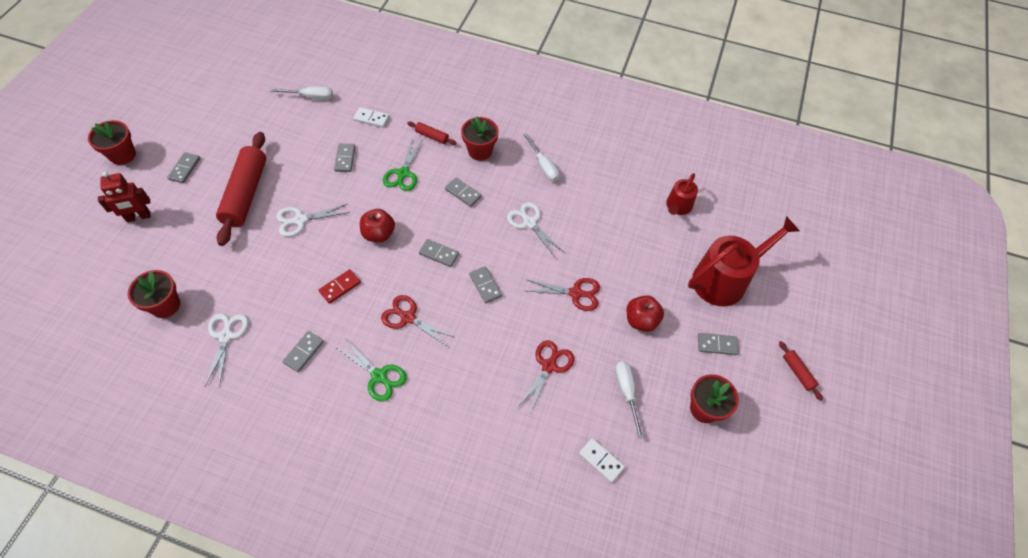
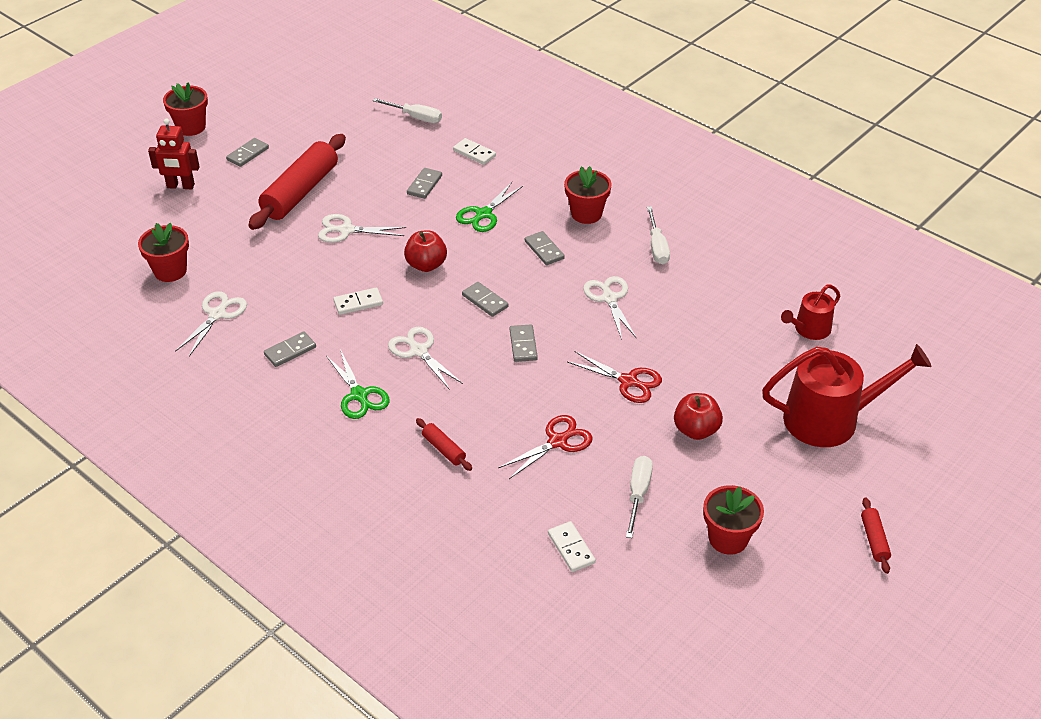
camera: 25 degrees right, 15 degrees down
(340, 287) = (358, 303): red domino -> white domino
(407, 317) = (418, 351): red scissors -> white scissors
(432, 136) = (536, 186): red rolling pin -> red rolling pin (443, 449)
(717, 345) = (781, 481): grey domino -> none

